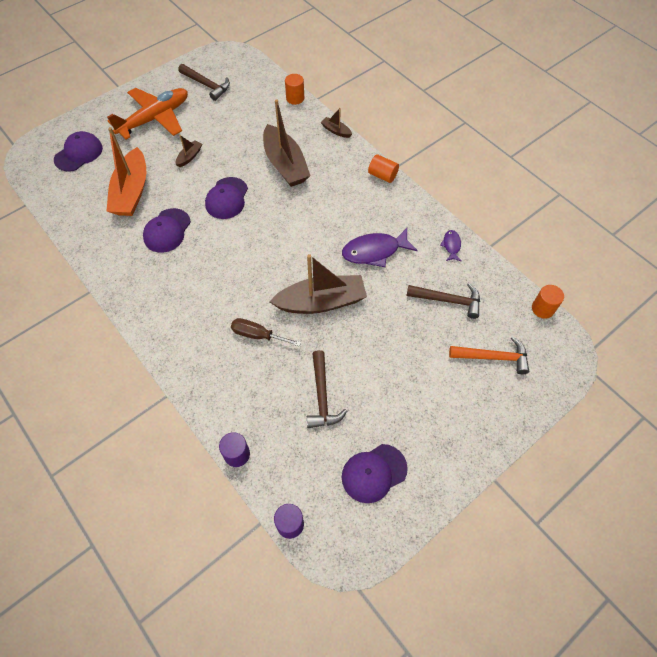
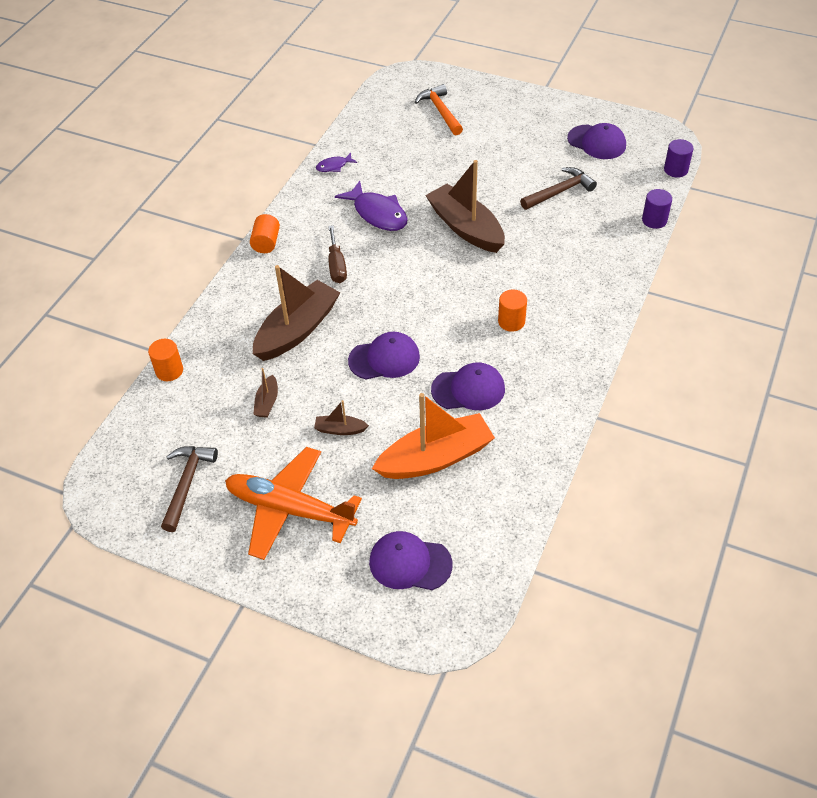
camera: 115 degrees left, 10 degrees down
(258, 335) = (536, 255): brown screwdriver -> brown screwdriver (337, 266)
(336, 131) = (213, 307): brown boat -> brown boat (267, 402)
(448, 300) = (401, 150): brown hammer -> none
(543, 309) = (369, 97): orange cylinder -> orange cylinder (511, 321)

